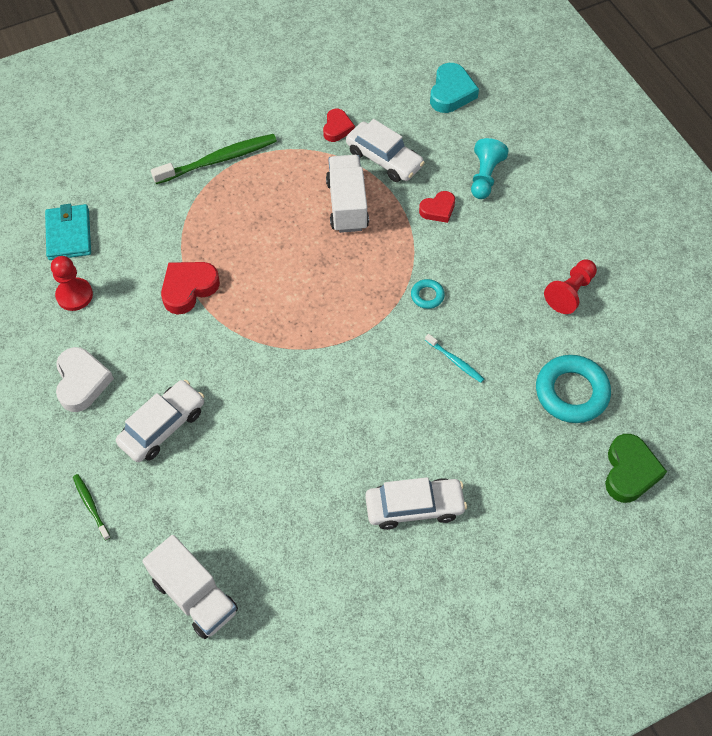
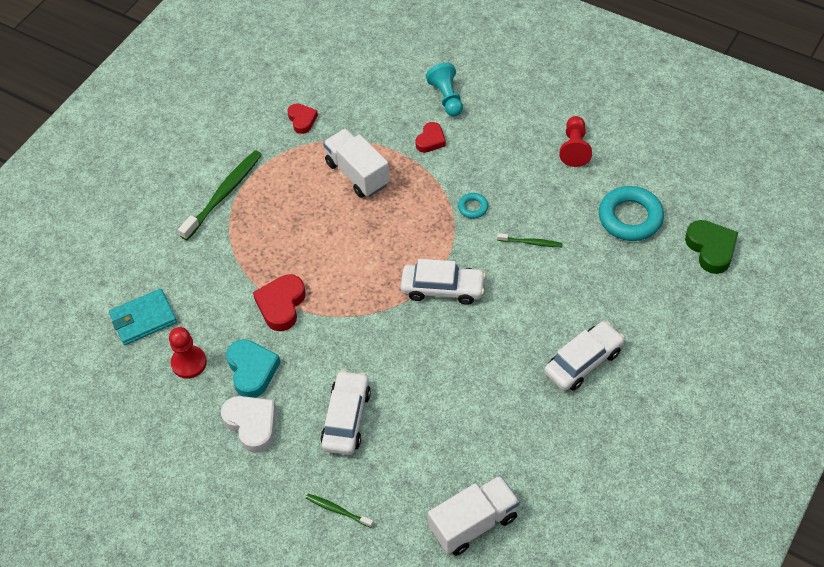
camera: 30 degrees left, 5 degrees down
(69, 234) = (143, 319): turquoise wallet -> turquoise wallet turned 75 degrees counterclockwise
(195, 596) = (473, 523): white truck -> white truck turned 45 degrees counterclockwise
(384, 159) = (358, 124): white car -> white car (442, 289)
(451, 92) = (371, 48): turquoise heart -> turquoise heart (252, 370)
(455, 361) = (531, 243): turquoise toothbrush -> green toothbrush

